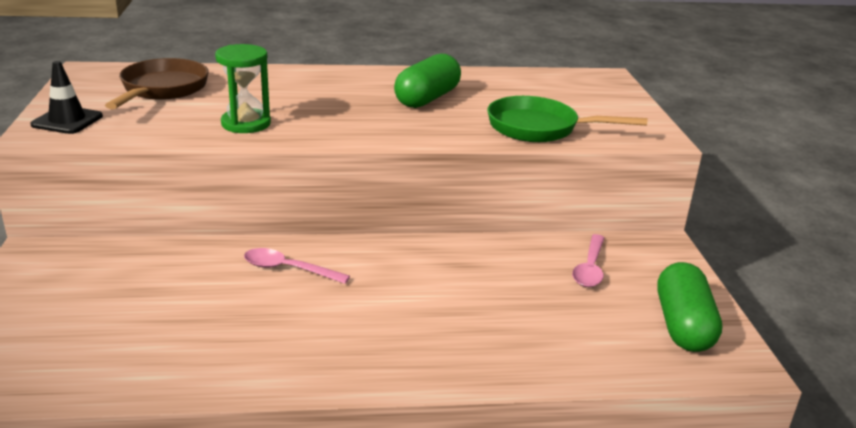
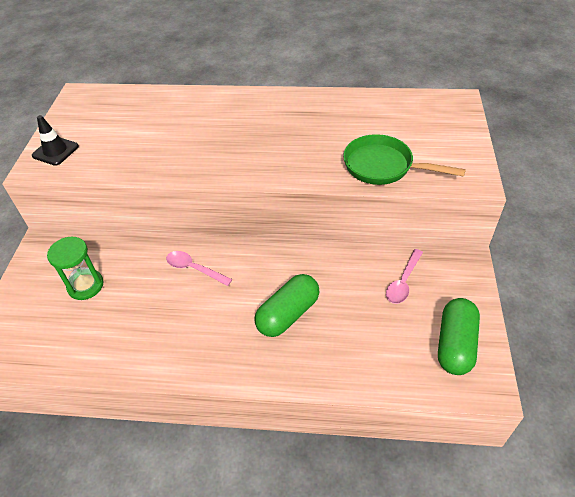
camera: 15 degrees right, 20 degrees up
(162, 89) = (122, 116): brown pan -> none
(246, 124) = (170, 157): green hourglass -> green hourglass (85, 285)
(427, 98) = (307, 129): green capsule -> green capsule (288, 314)

